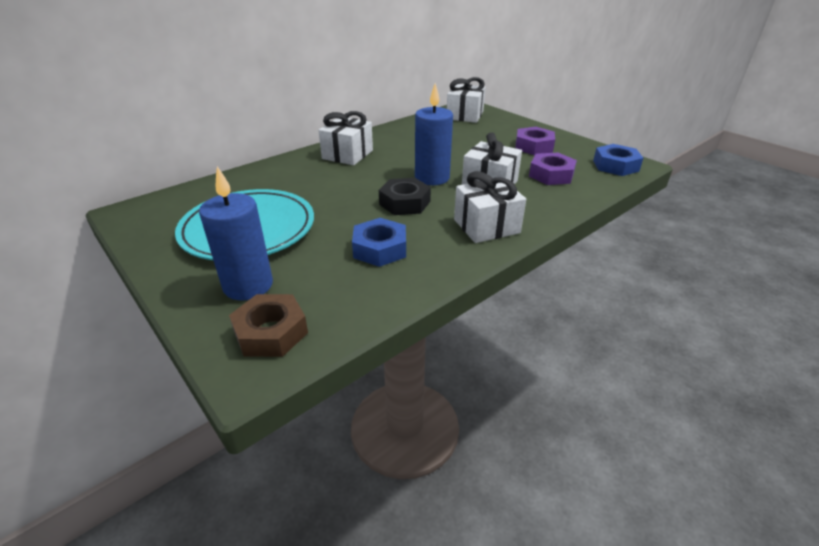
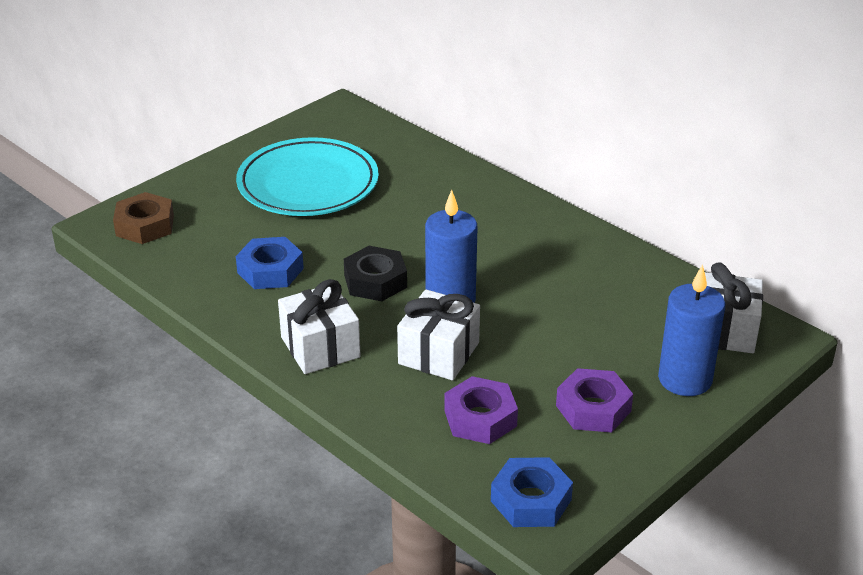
camera: 85 degrees right, 0 degrees up
(248, 285) = (210, 202): blue candle -> blue candle (685, 379)
(347, 154) = (513, 223): white gift -> none

